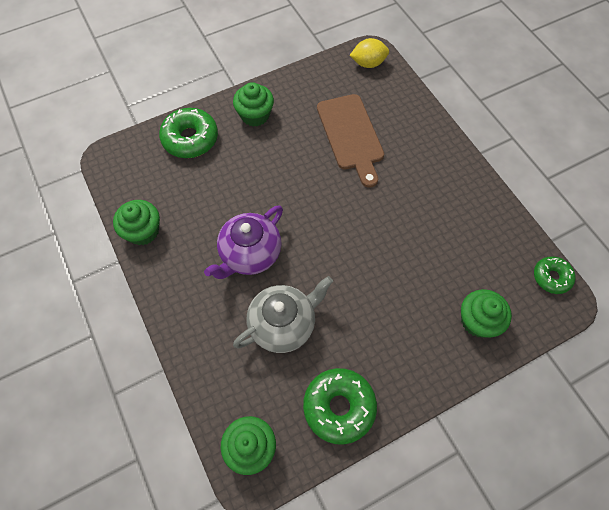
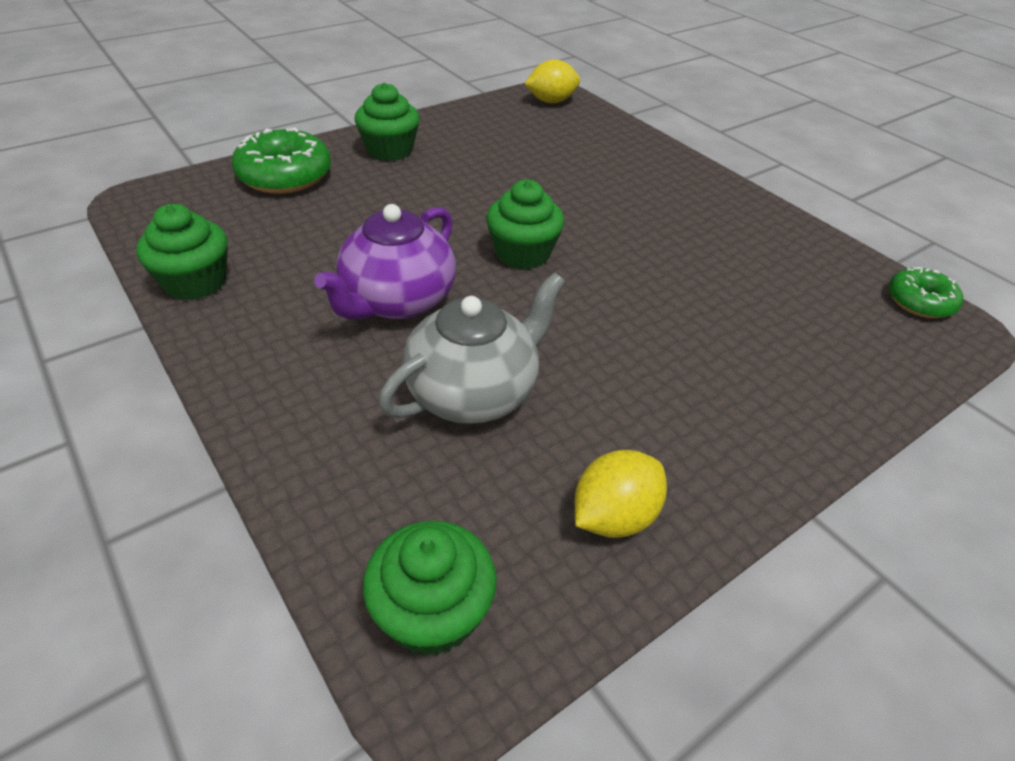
camera: 10 degrees left, 20 degrees down
(339, 407) = (614, 516): green donut -> yellow lemon
(351, 135) = (543, 165): brown cutting board -> none
(478, 321) = (828, 363): green cupcake -> green cupcake (523, 253)

